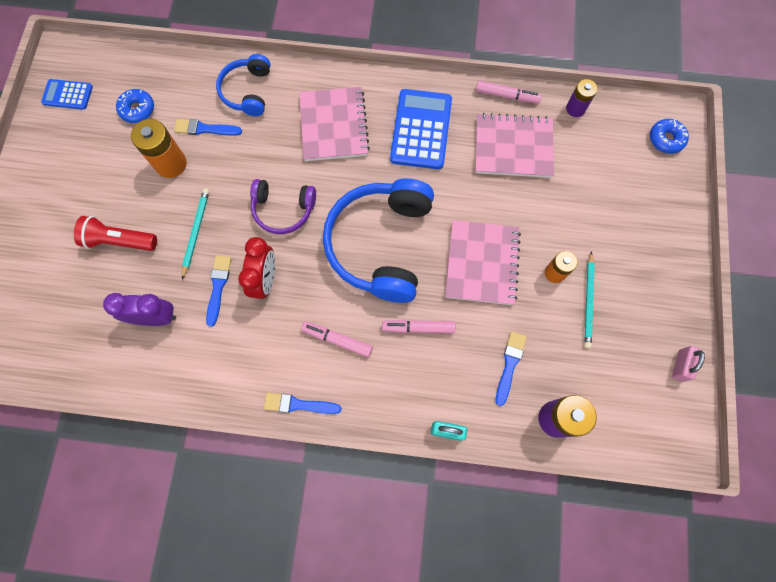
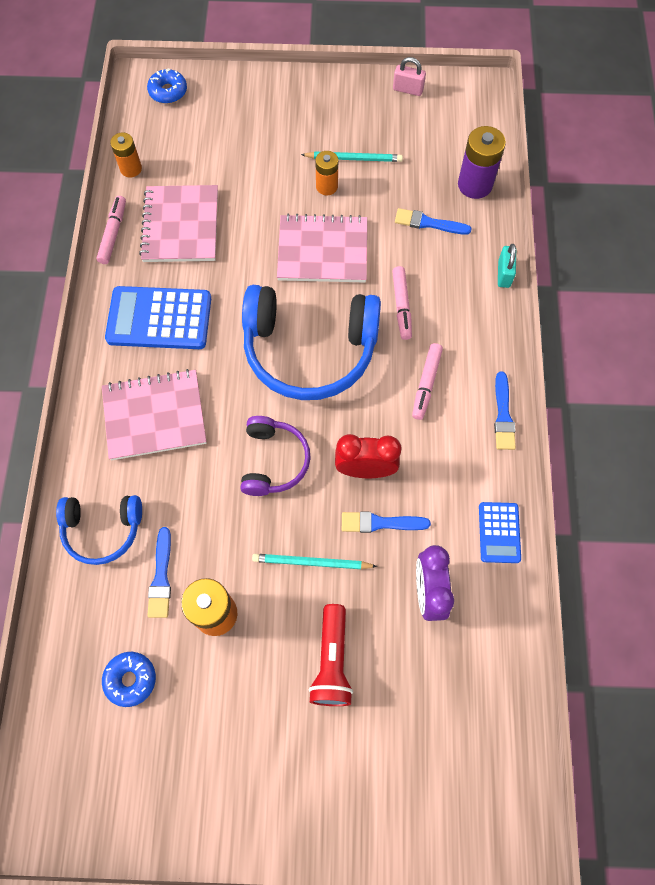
camera: 95 degrees left, 5 degrees down
(67, 95) = (105, 796): blue calculator -> blue calculator (499, 532)
(575, 109) = (131, 169): purple battery -> orange battery

